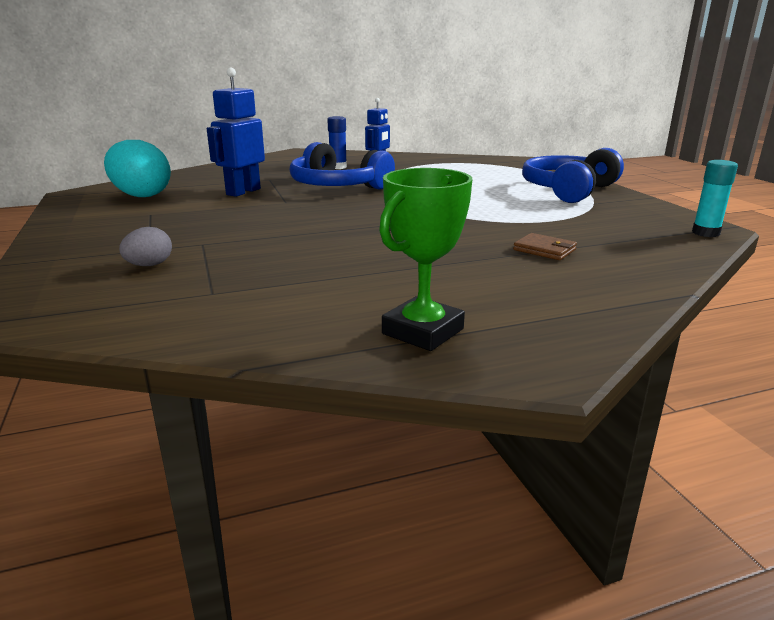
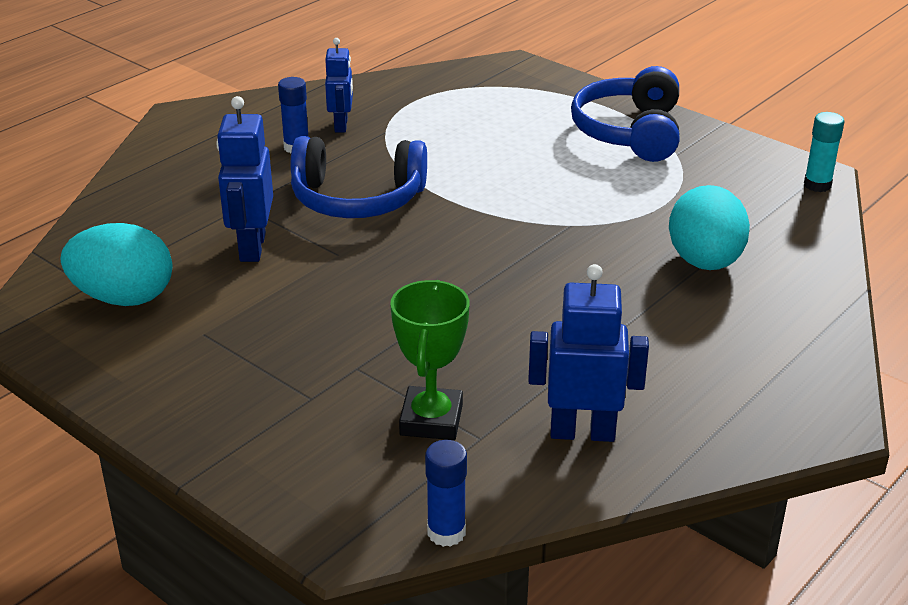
camera: 30 degrees left, 10 degrees up
(84, 334) = (446, 532): none -> blue glue stick
(149, 265) = (356, 423): grey egg -> none
(291, 310) = (582, 432): none -> blue robot
(423, 331) = (715, 416): green trophy -> green trophy (431, 420)
(544, 250) = (705, 262): brown wallet -> turquoise egg

